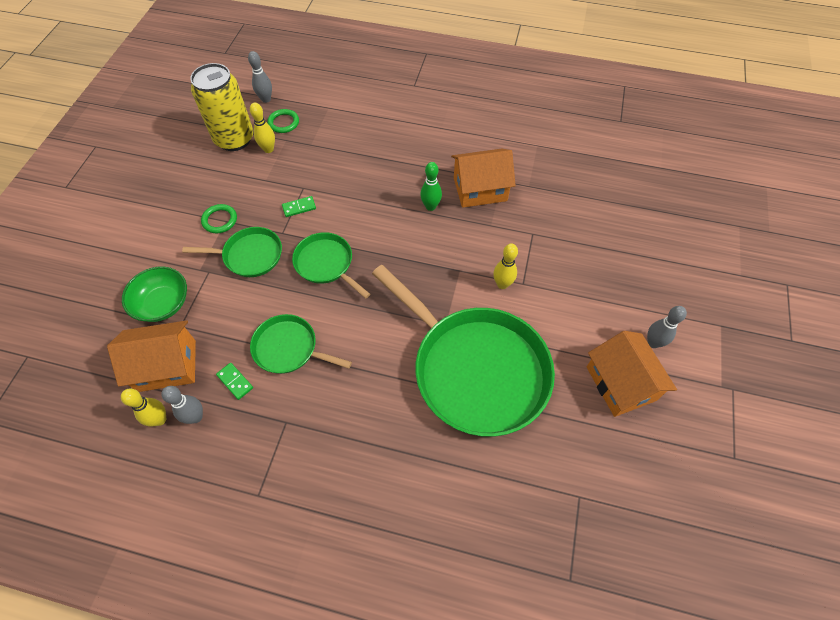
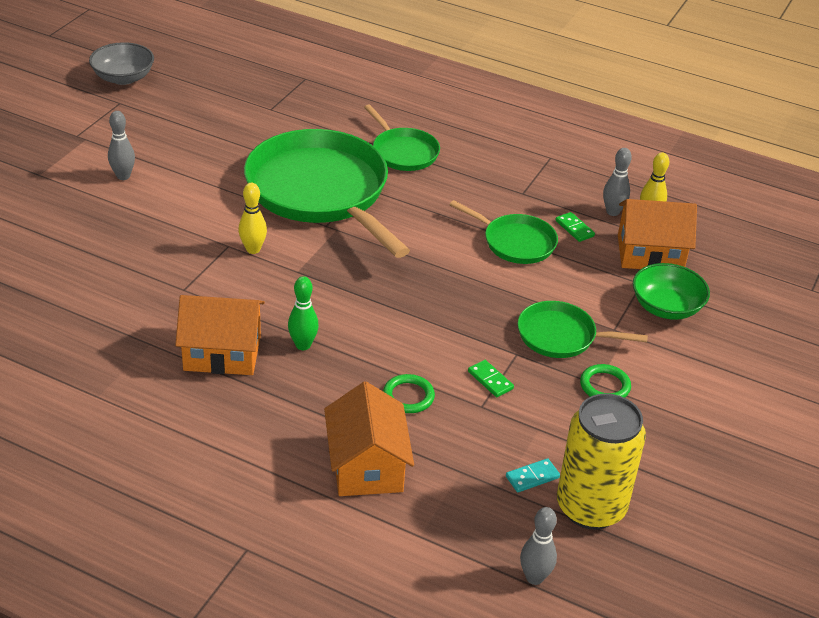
camera: 170 degrees left, 20 degrees down
(268, 149) = (532, 477): yellow bowling pin -> turquoise domino
(283, 123) = (504, 521): green ring -> green ring (408, 396)
(299, 207) = (490, 380): green domino -> green domino turned 60 degrees clockwise
(326, 264) = (462, 309): green pan -> green pan (403, 152)
(621, 383) = (181, 158): orange house -> orange house (366, 466)
(764, 509) = (123, 78): none -> grey bowl

